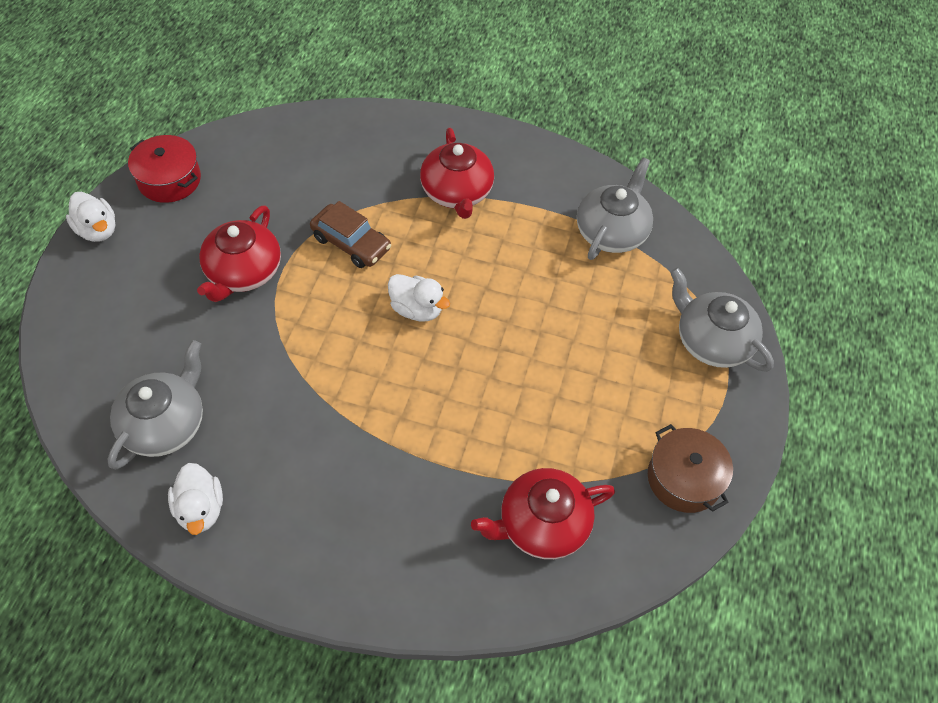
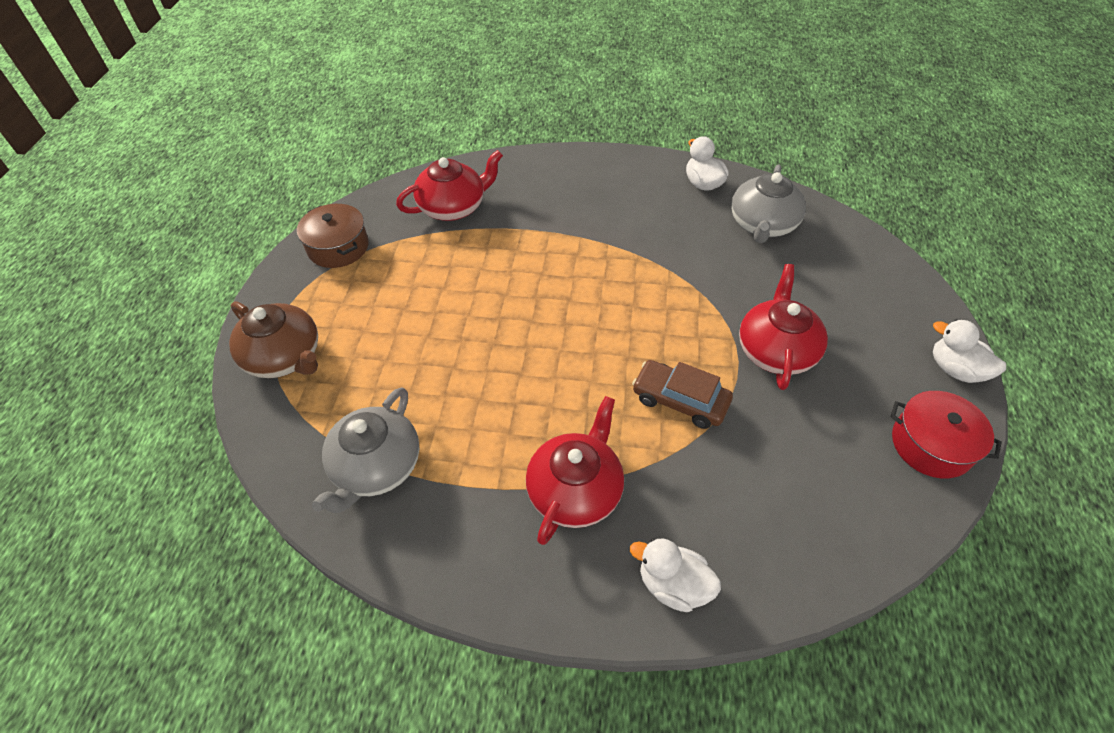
camera: 175 degrees right, 5 degrees down
(417, 309) = (587, 342): white duck -> white duck (673, 585)
(457, 192) = (575, 490): red teapot -> red teapot turned 45 degrees clockwise
(711, 341) = (285, 357): grey teapot -> brown teapot

